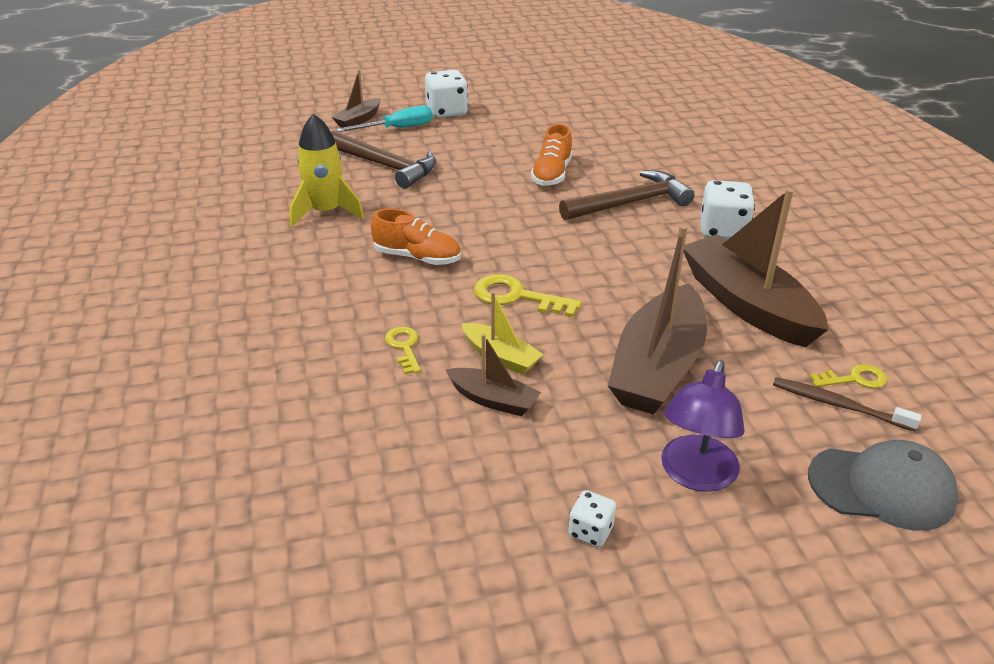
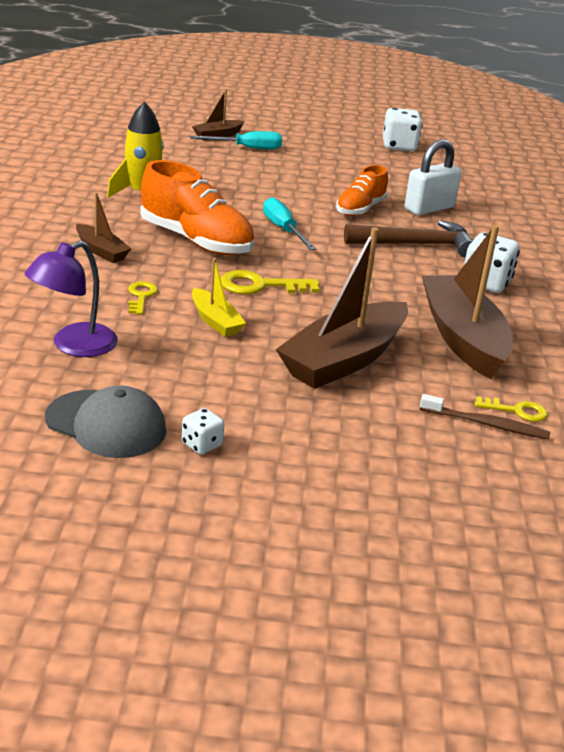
camera: 15 degrees right, 5 degrees down
(385, 166) = (217, 172): brown hammer -> none
(417, 257) = (196, 241): orange shoe -> orange shoe, size x1.64
(446, 111) = (301, 144): white dice -> white dice (399, 146)
(493, 400) = (187, 346): brown boat -> brown boat (101, 251)
(495, 219) = (283, 229): none -> turquoise screwdriver
(517, 297) = (260, 286): yellow key -> yellow key turned 45 degrees counterclockwise
(614, 157) = (429, 208): none -> white padlock
(695, 475) = (317, 435): purple lamp -> purple lamp (74, 346)
(839, 405) = (486, 424): brown toothbrush -> brown toothbrush turned 150 degrees clockwise
(882, 488) = (474, 485): grey cap -> grey cap (106, 424)

